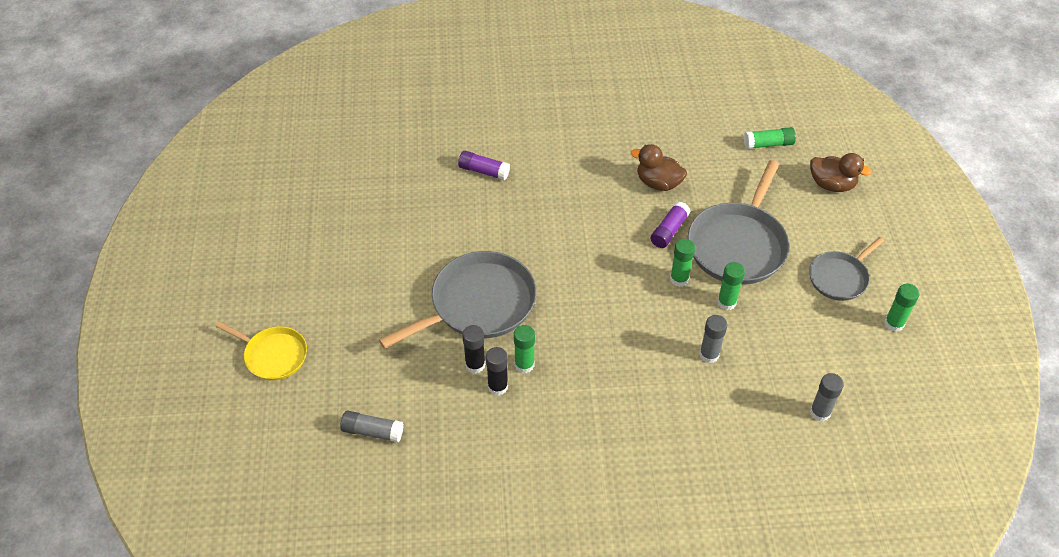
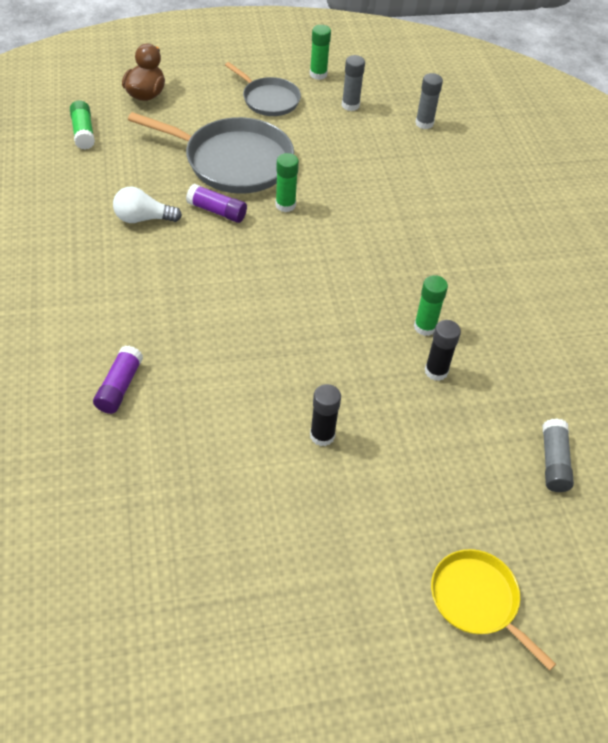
camera: 100 degrees left, 0 degrees up
(273, 355) = (477, 600): yellow pan -> yellow pan turned 60 degrees counterclockwise
(478, 304) = (348, 375): grey pan -> none
(497, 386) = (459, 348): black glue stick -> black glue stick (322, 435)
(658, 183) = (143, 218): brown duck -> white light bulb
(709, 354) = (378, 187): grey glue stick -> grey glue stick (350, 105)
(726, 302) = (311, 173): green glue stick -> none

